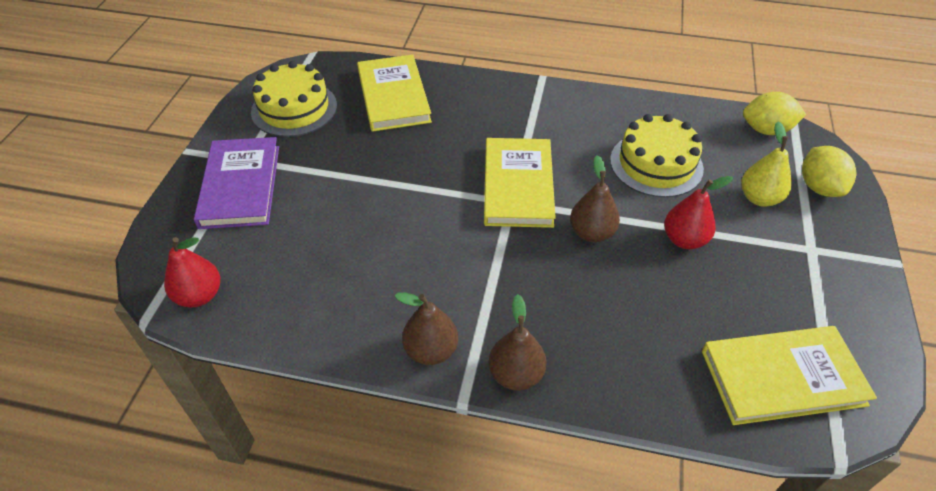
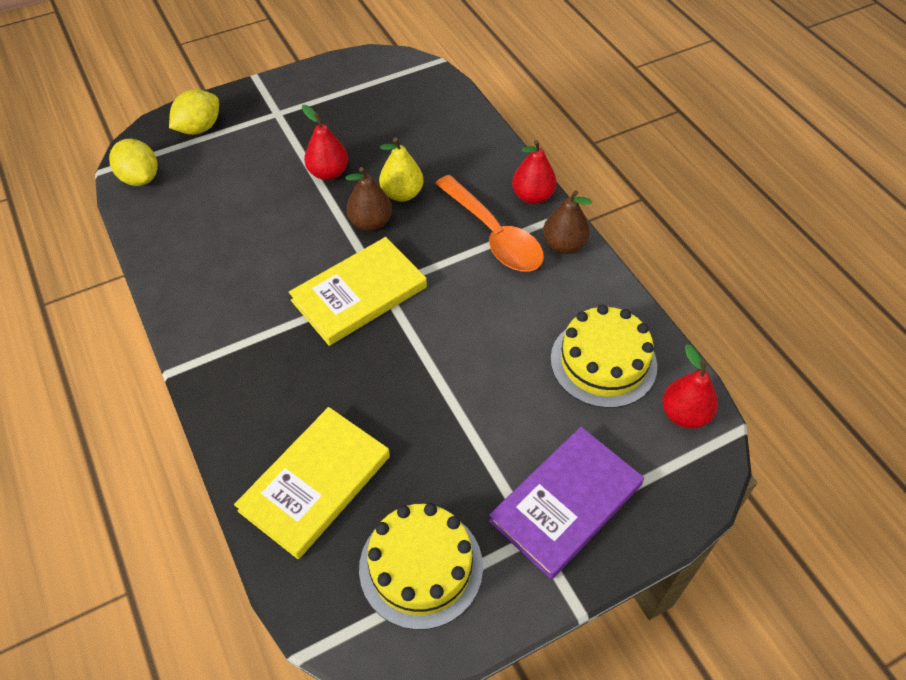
camera: 130 degrees left, 5 degrees up
(496, 306) = (494, 235): none -> orange spoon
(516, 374) = (532, 196): brown pear -> red pear
(656, 164) = (249, 223): yellow cake -> yellow cake (603, 362)
(759, 198) = (242, 153): yellow pear -> yellow pear (402, 194)
(782, 377) = (407, 93): yellow book -> none

